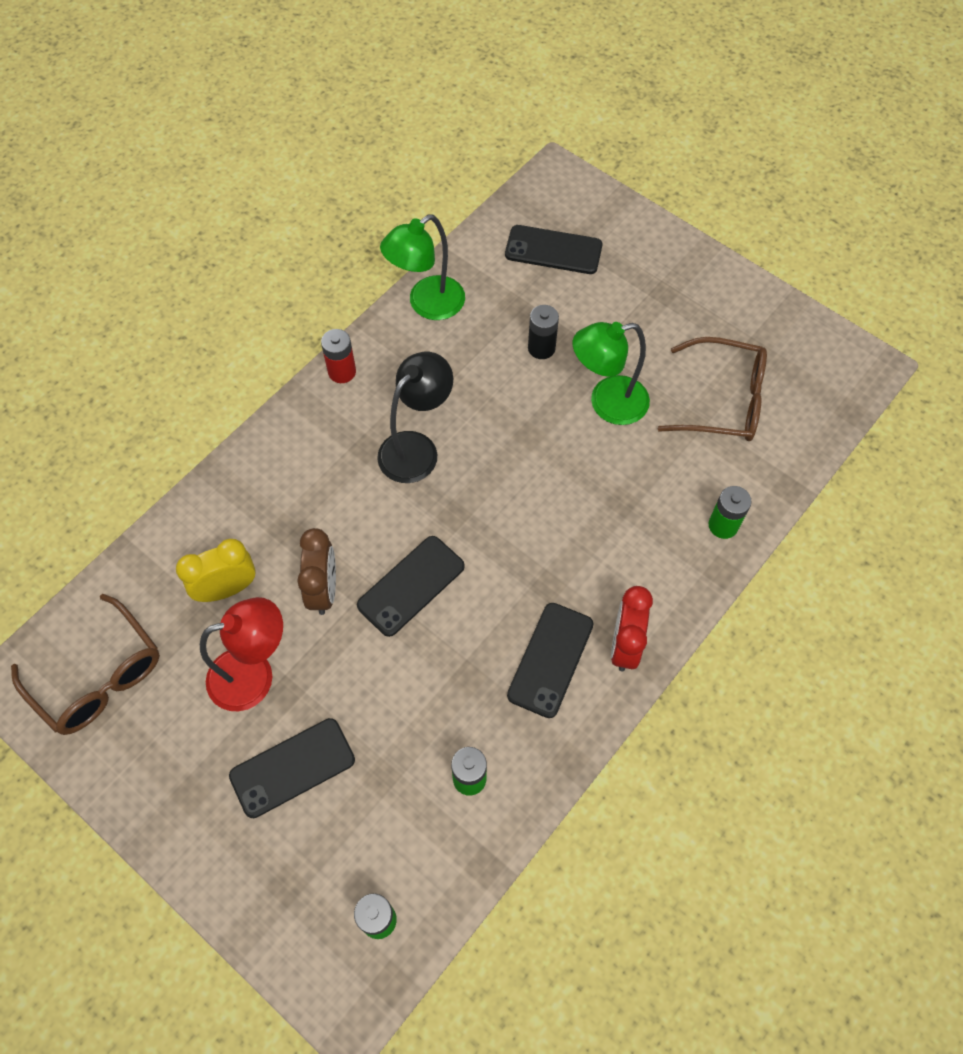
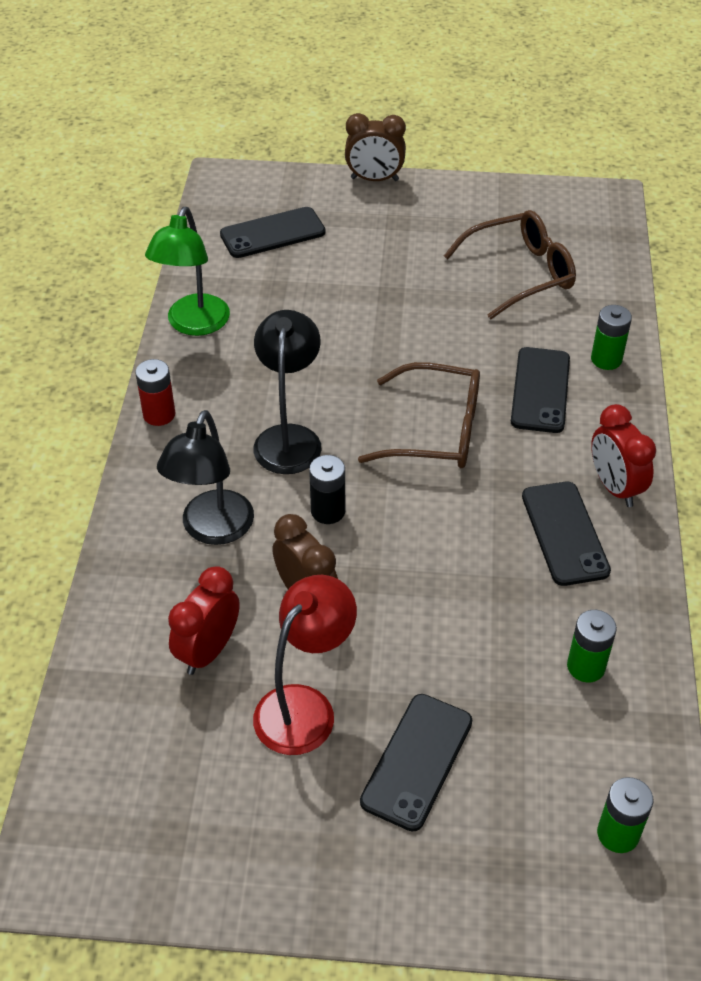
camera: 35 degrees left, 15 degrees down
(98, 676) = (139, 808): brown glasses -> brown glasses (436, 431)
(227, 589) = (208, 651): yellow clock -> red clock
(303, 493) = (212, 530): none -> black lamp
(411, 586) = (387, 547): black phone -> black phone (540, 390)
(541, 348) = (331, 308): black battery -> black battery (328, 511)
(607, 403) = (427, 321): green lamp -> none
(679, 239) = (374, 179): none -> brown clock

